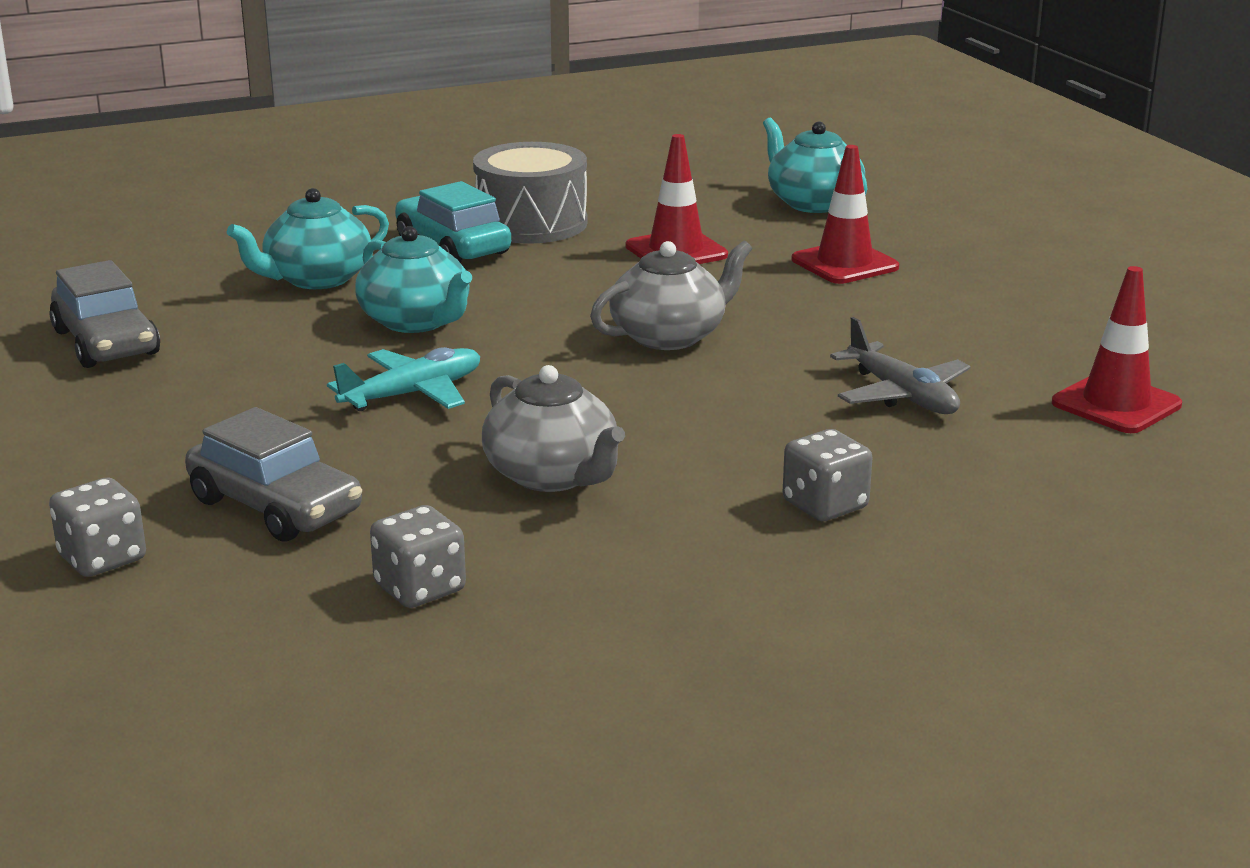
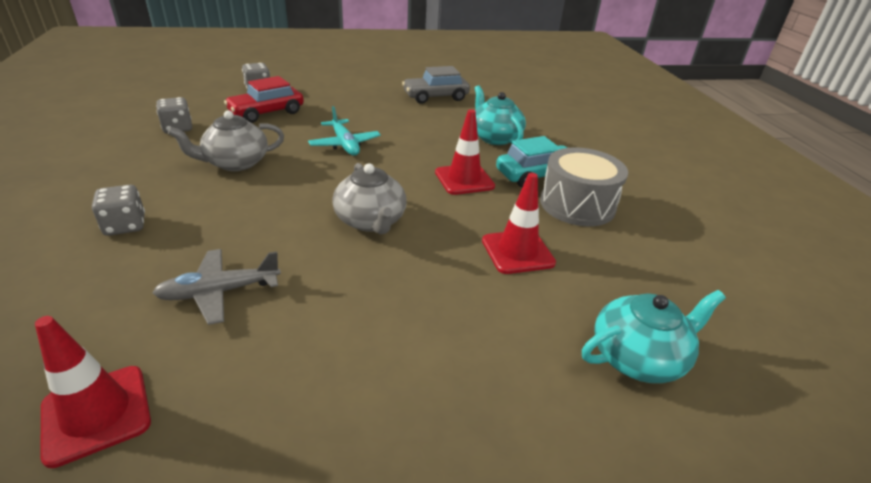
camera: 100 degrees right, 10 degrees up
(275, 506) = (267, 113): grey car -> red car
(416, 321) = (429, 154): turquoise teapot -> none
(844, 264) = (473, 334): red traffic cone -> red traffic cone (464, 179)

